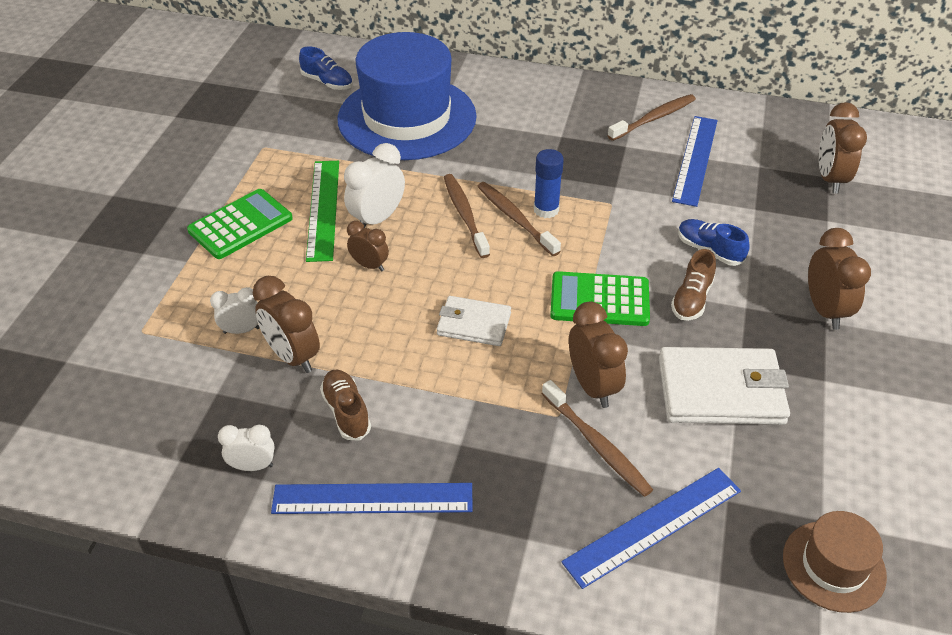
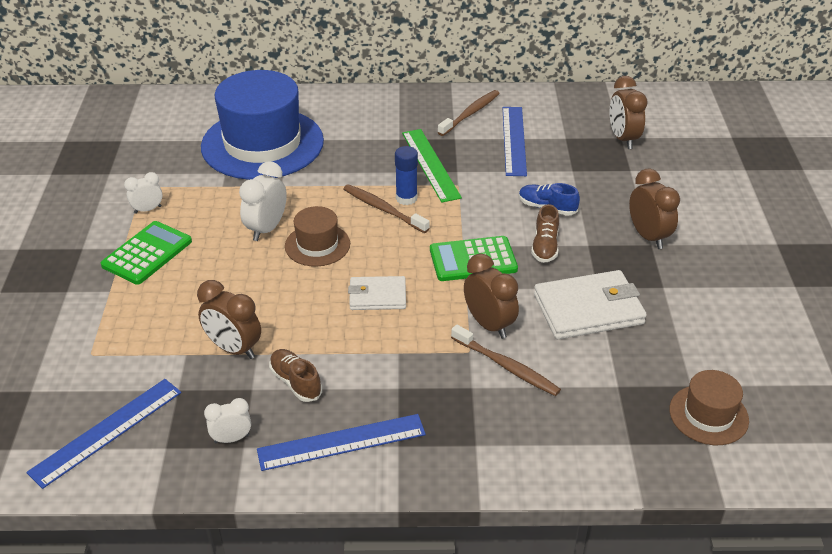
camera: 15 degrees left, 5 degrees down
(241, 330) = (181, 337): white clock -> white clock (147, 210)
(323, 209) = (216, 229): green ruler -> green ruler (430, 164)
(327, 82) = (181, 125): blue shoe -> none
(369, 265) = (273, 266): brown clock -> none
(426, 248) = (317, 245): none -> brown hat
(465, 215) = (340, 213): brown toothbrush -> none
(653, 526) = (568, 415): blue ruler -> blue ruler (107, 431)

